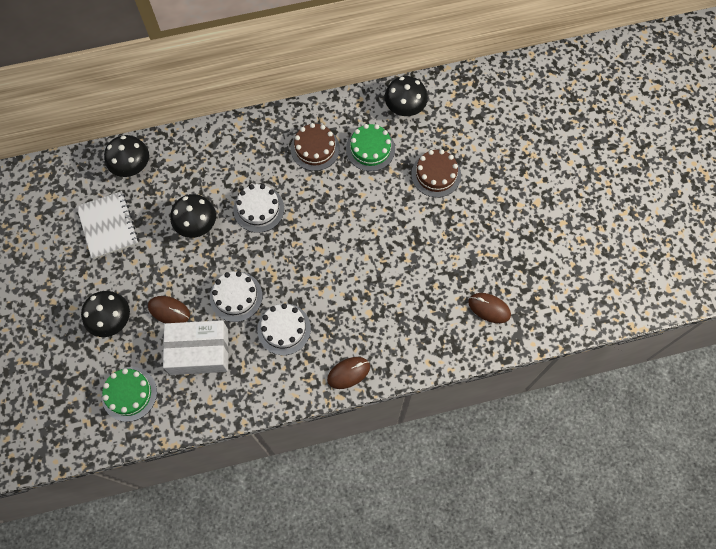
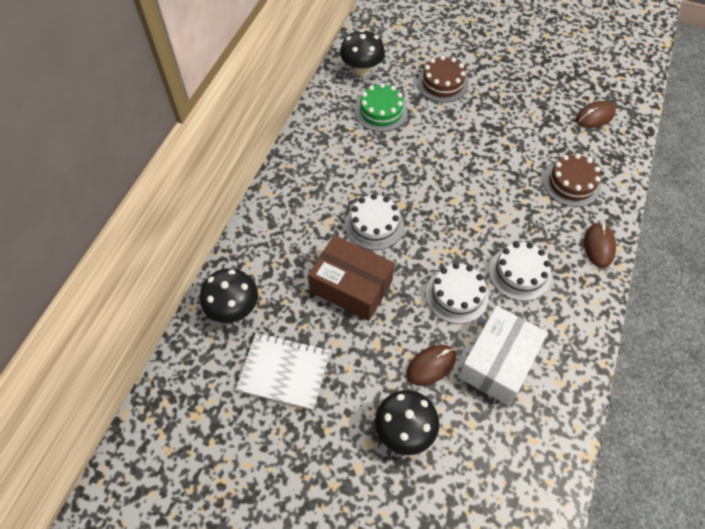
camera: 55 degrees left, 10 degrees down
(129, 394) = (506, 461): green cake -> none
(197, 225) = (351, 286): black mushroom -> brown box
(315, 148) = (346, 149): brown cake -> brown cake (571, 183)

